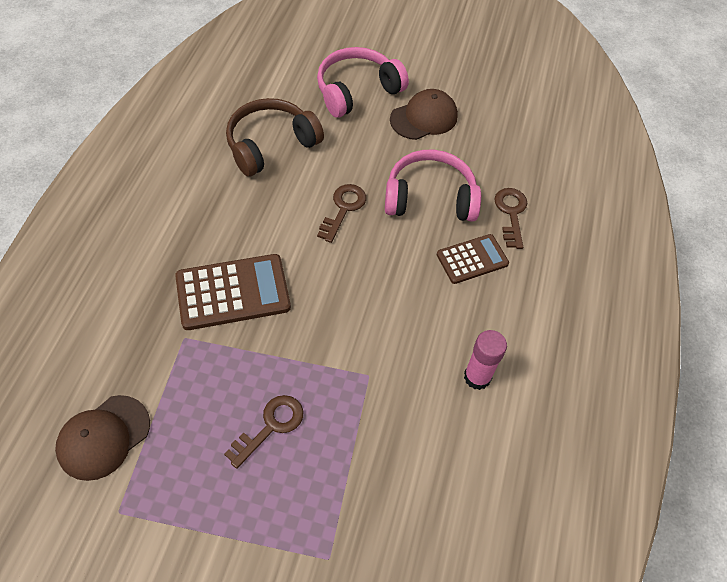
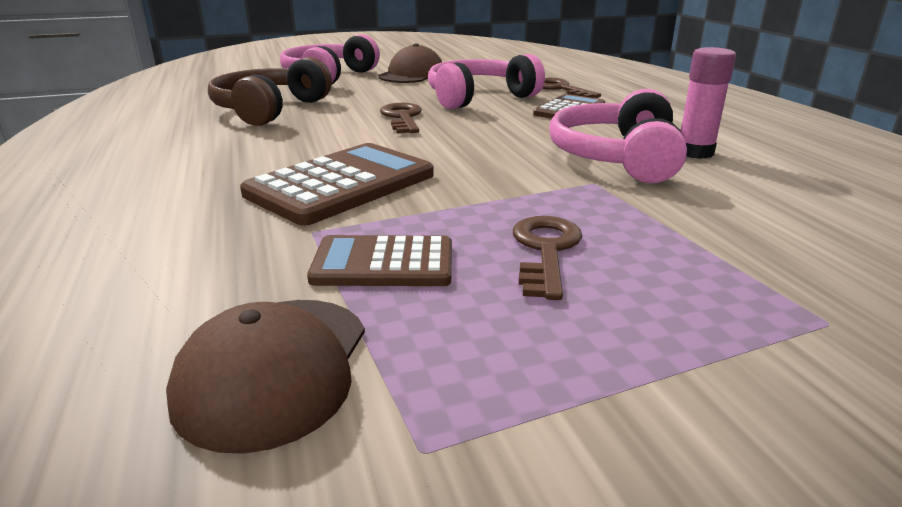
camera: 30 degrees left, 30 degrees down
(192, 389) = (383, 263): none -> brown calculator
(418, 353) = (617, 157): none -> pink headphones

